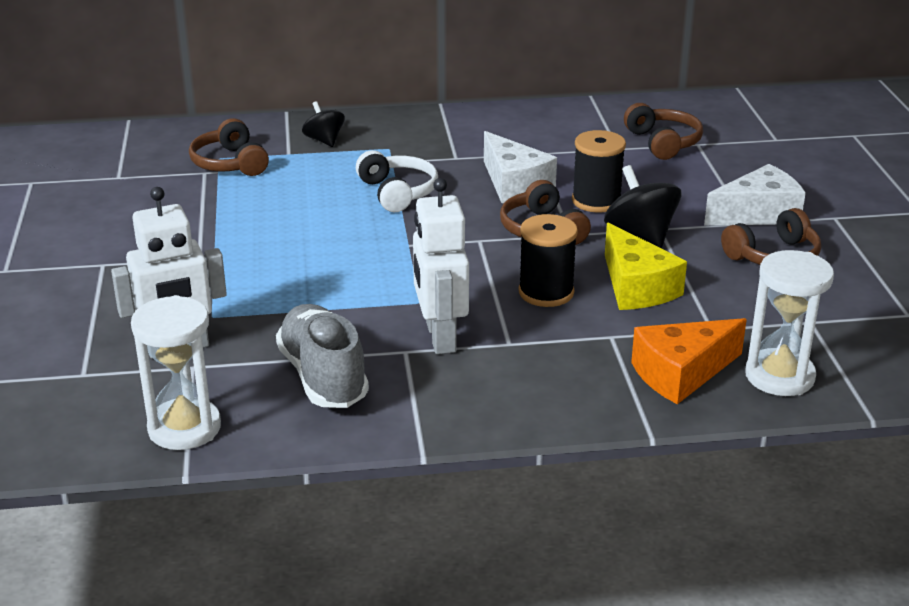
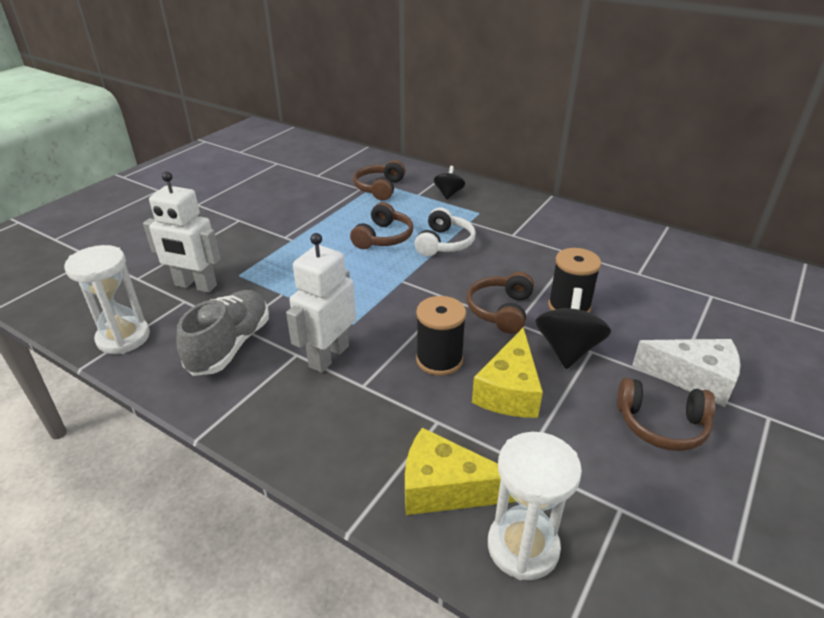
camera: 40 degrees right, 5 degrees up
(514, 184) = (526, 269): white cheese -> none
(663, 142) = (682, 283): brown headphones -> brown headphones (383, 237)
(681, 374) = (445, 488): orange cheese -> yellow cheese

